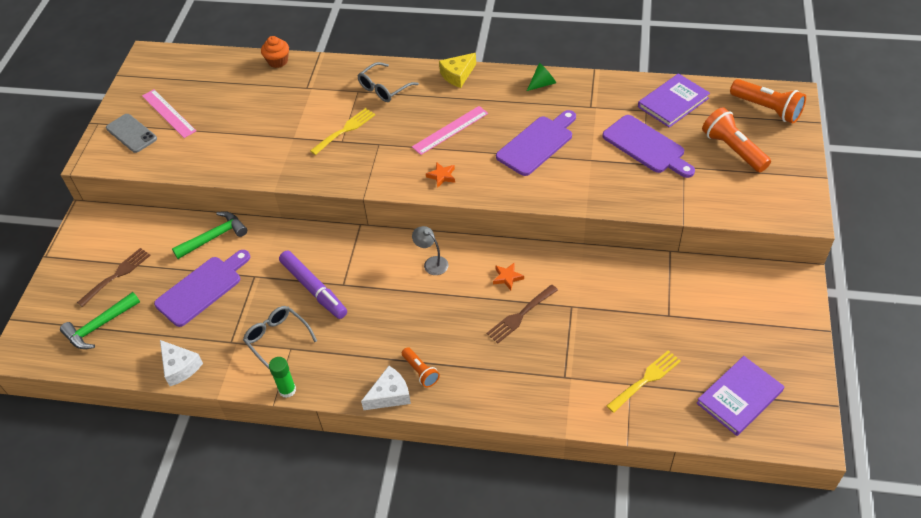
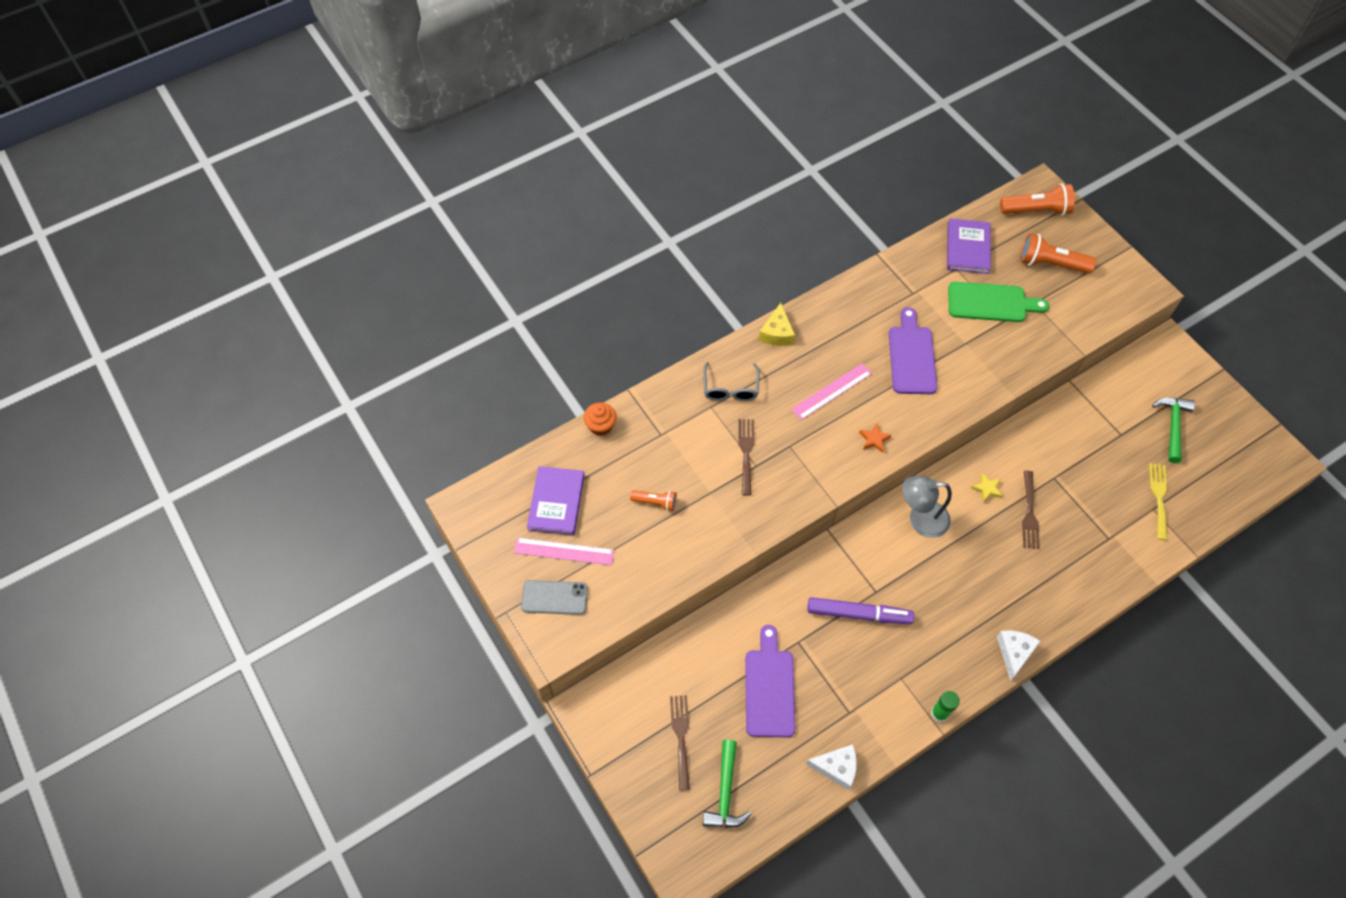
camera: 45 degrees left, 10 degrees up
(214, 237) = (721, 634): green hammer -> green hammer (1172, 426)
(277, 339) = (881, 679): grey glasses -> none
(345, 130) = (746, 453): yellow fork -> brown fork
(420, 371) = (1013, 616): orange flashlight -> orange flashlight (655, 502)
(432, 263) = (920, 519): grey lamp -> grey lamp, size x1.65
(450, 130) = (831, 391): pink ruler -> pink ruler turned 45 degrees clockwise
(507, 277) = (987, 489): orange star -> yellow star
(542, 84) = (854, 295): green cone -> none
(646, 146) = (991, 303): purple cutting board -> green cutting board
(739, 397) = (1223, 464): purple book -> purple book (556, 502)

